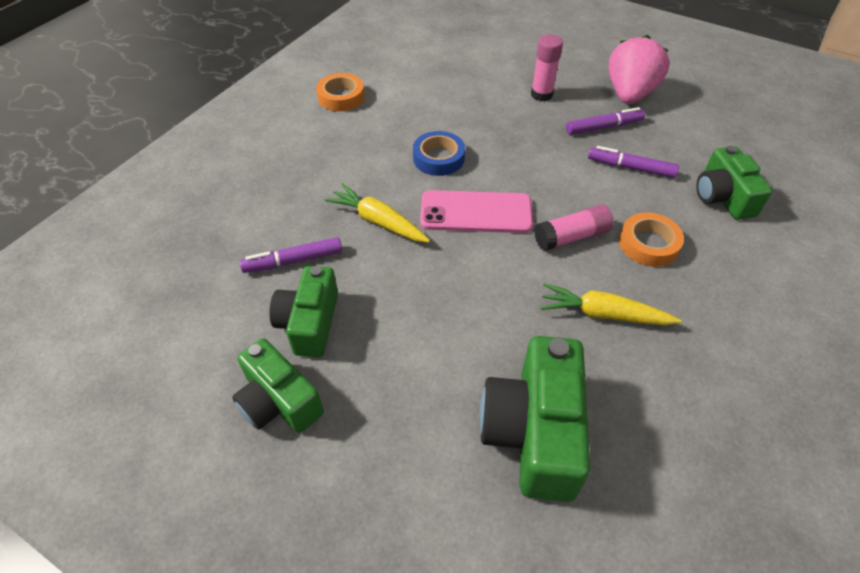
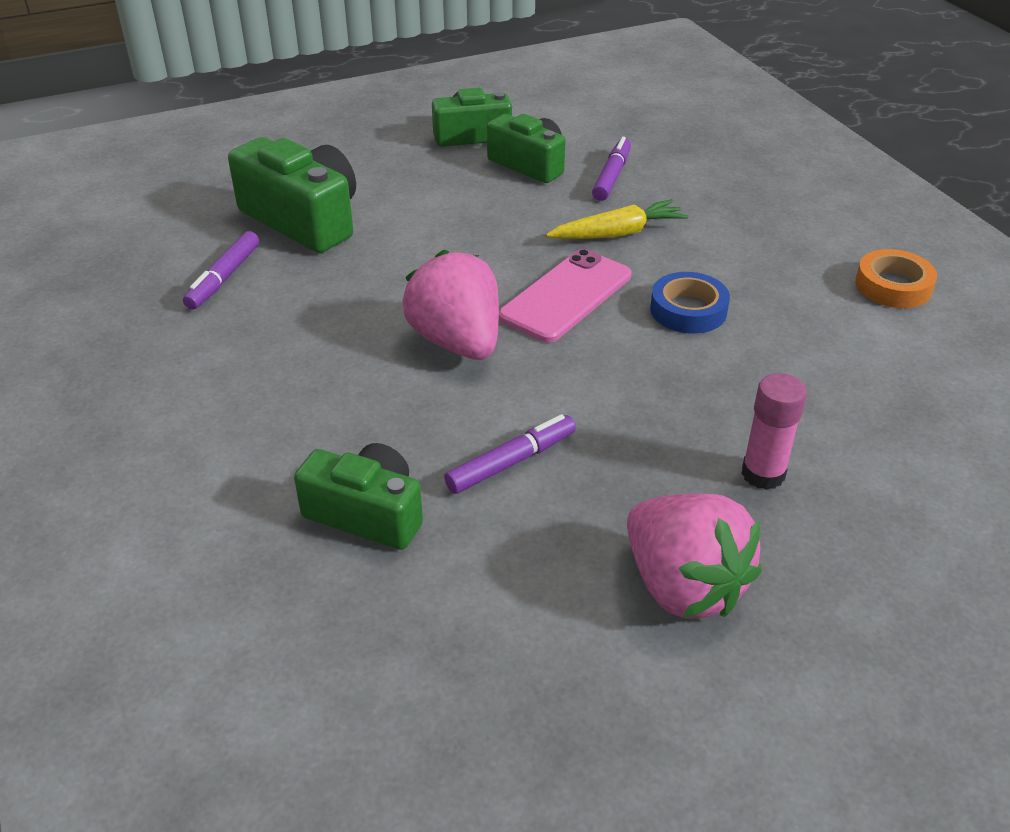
camera: 125 degrees right, 10 degrees down
(571, 237) = (457, 342): pink glue stick -> pink strawberry
(603, 127) = (622, 493): purple marker -> purple marker (224, 278)
(603, 314) = (346, 307): yellow carrot -> none
(648, 244) = (381, 391): orange tape -> none

